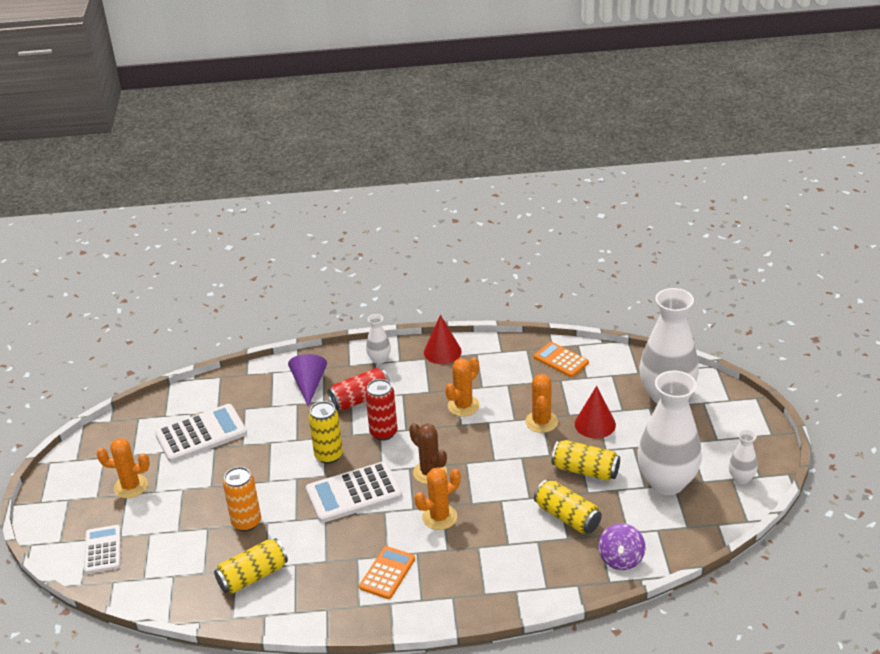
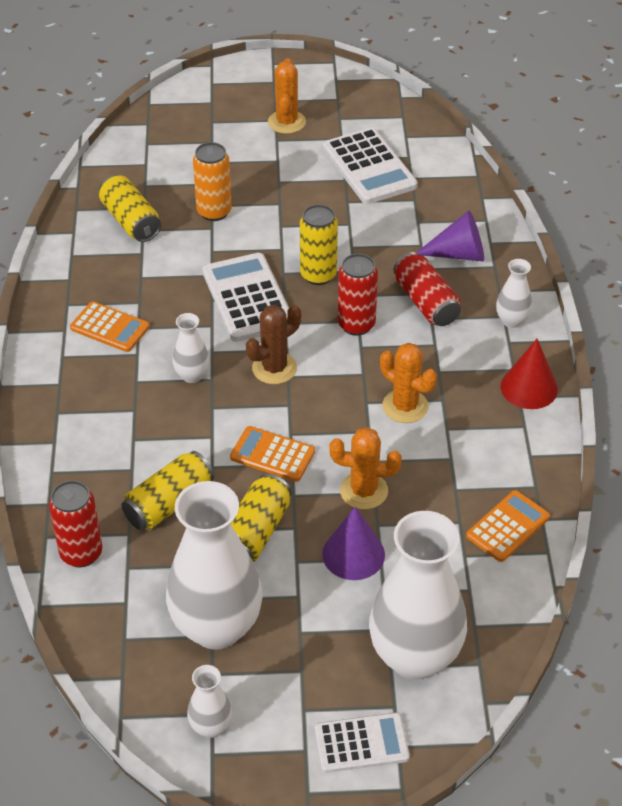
camera: 90 degrees right, 10 degrees up
(103, 550) = (193, 112): white calculator -> white calculator (361, 743)
(439, 517) = (192, 375): orange cactus -> white vase
(515, 467) = (272, 455): none -> orange calculator
(595, 424) = (353, 554): red cone -> purple cone
(621, 559) = (81, 553): purple spinning top -> red can

